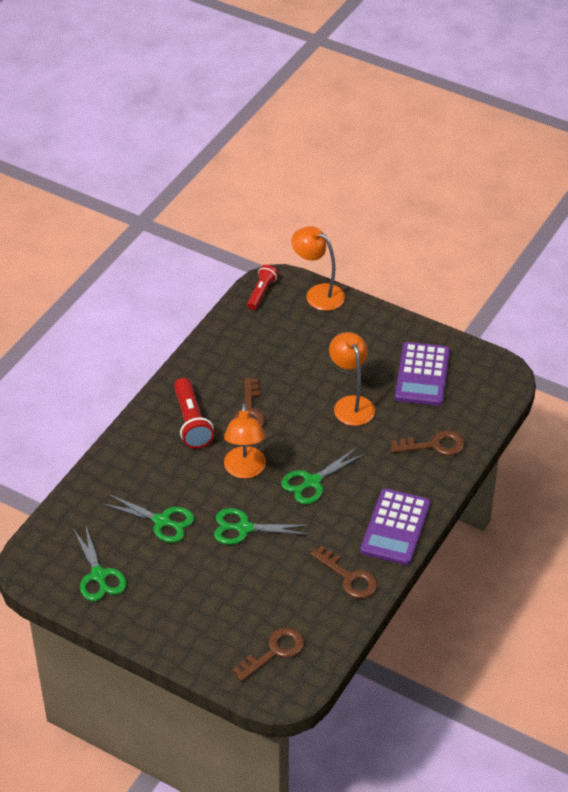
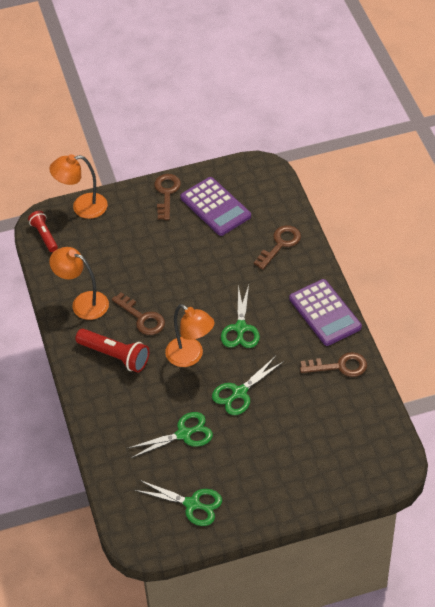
camera: 45 degrees left, 5 degrees up
(274, 651) = (359, 449): brown key -> brown key (166, 193)
(351, 404) = (198, 260): orange lamp -> orange lamp (83, 303)

